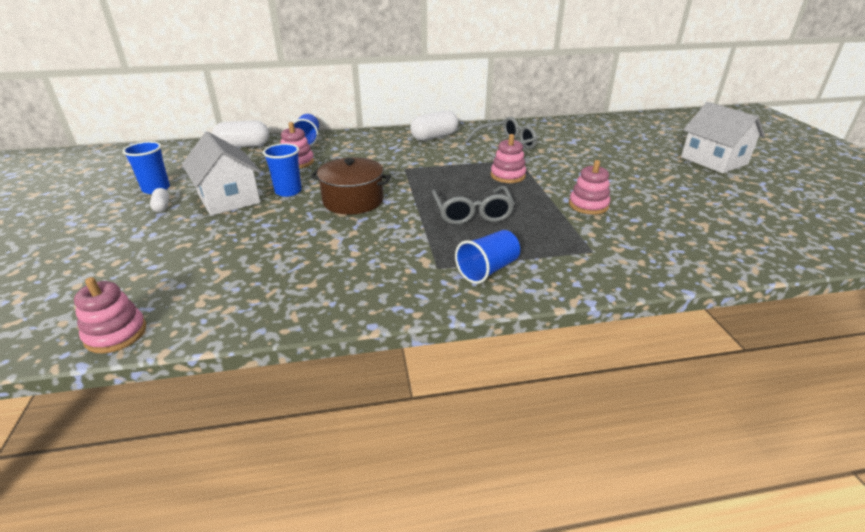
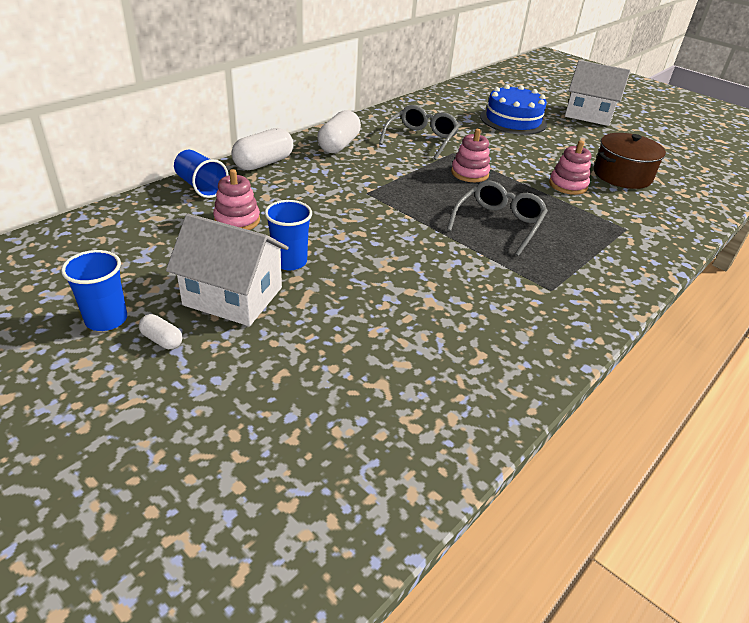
camera: 40 degrees left, 5 degrees up
(116, 334) = (389, 507): pink stacking toy -> none
(243, 146) = (125, 218): white capsule -> white capsule (263, 163)
(353, 200) = (376, 248): brown pot -> brown pot (622, 175)
(472, 213) = (498, 224): grey glasses -> grey glasses turned 105 degrees counterclockwise
(487, 270) = (587, 276): blue cup -> none
(617, 150) = (513, 120): none -> blue cake

